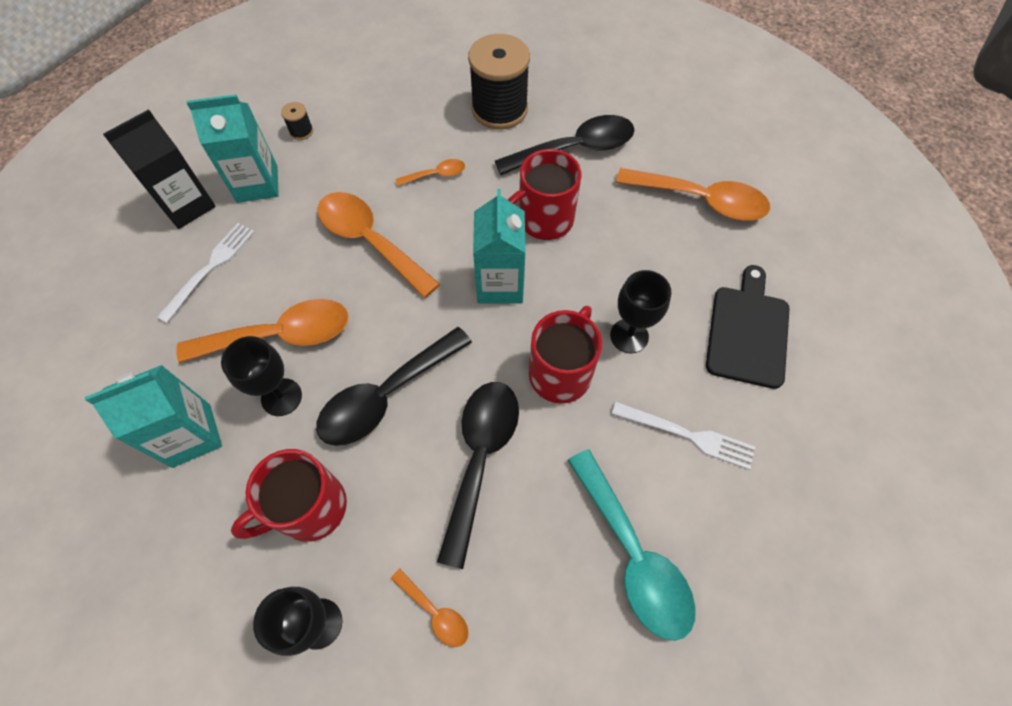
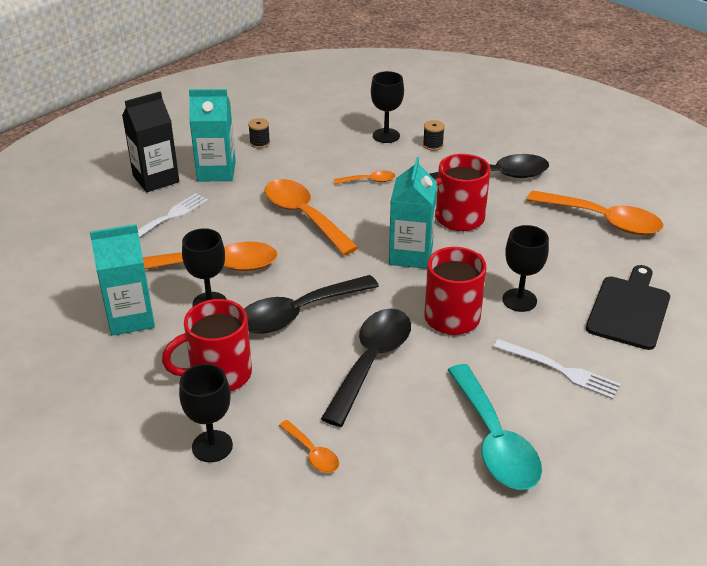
camera: 10 degrees right, 25 degrees down
(445, 101) = (386, 136): none -> black goblet
(499, 109) = (433, 145): black spool -> black spool, size x0.41

